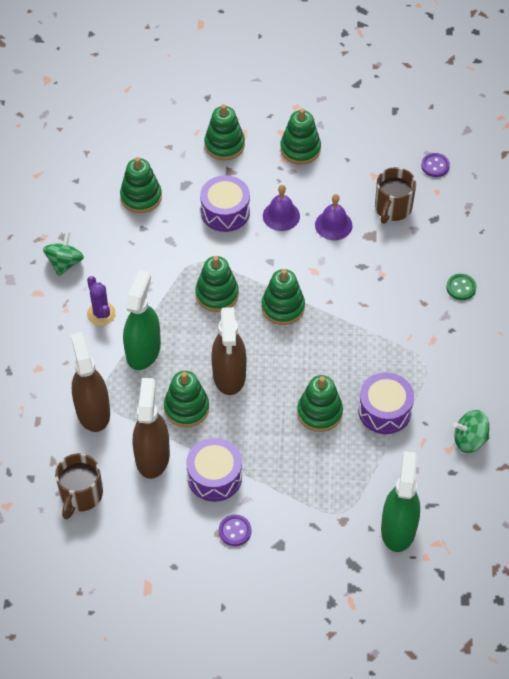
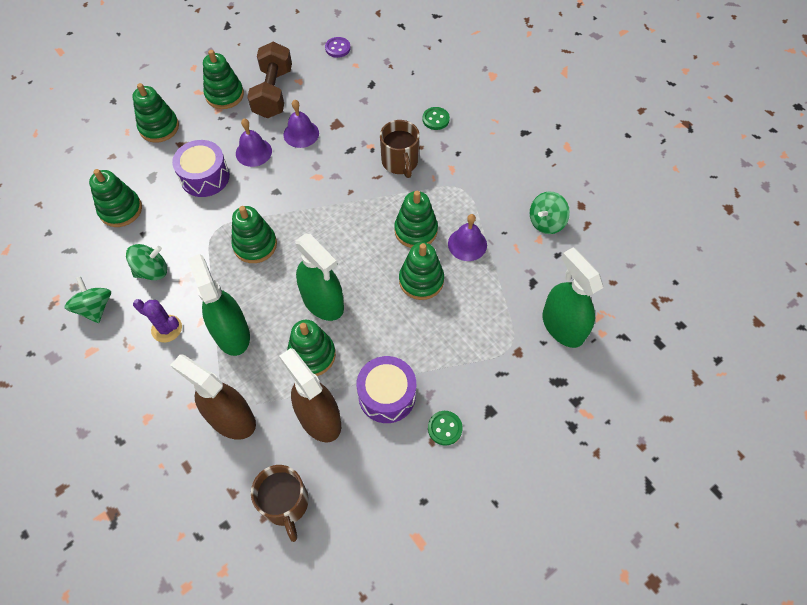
camera: 40 degrees left, 5 degrees up
(126, 262) = (152, 271): none -> green spinning top
(229, 374) = (323, 302): brown spray bottle -> green spray bottle
(235, 531) = (445, 428): purple button -> green button
(283, 307) = (318, 219): green stacking toy -> green stacking toy (416, 230)
(342, 173) = (273, 93): none -> brown dumbbell
(384, 410) = (467, 244): purple drum -> purple bell
(392, 208) = (334, 95): brown mug -> brown mug (400, 162)

